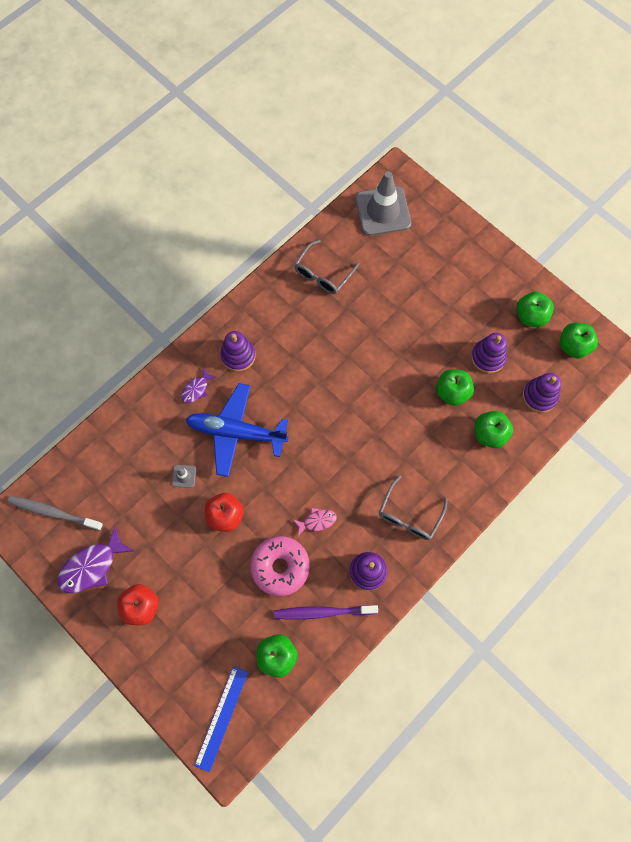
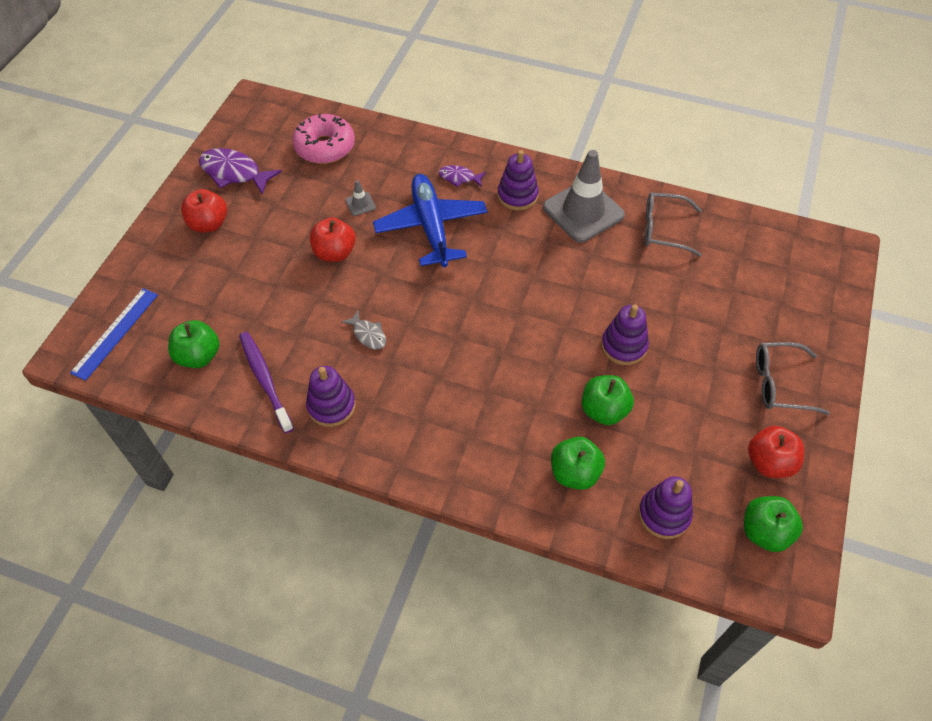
camera: 65 degrees right, 15 degrees down
(53, 512) = (275, 126): grey toothbrush -> none
(221, 718) = (115, 333): blue ruler -> blue ruler turned 60 degrees counterclockwise
(280, 567) = (300, 321): pink donut -> pink donut (325, 147)
(317, 521) = (368, 334): pink fish -> grey fish
(383, 211) = (785, 254): grey traffic cone -> grey traffic cone (583, 211)
(409, 515) = (421, 423): grey glasses -> grey glasses (780, 384)
(488, 357) = (677, 433): purple stacking toy -> purple stacking toy (624, 346)
(530, 316) = (769, 462): green apple -> red apple

